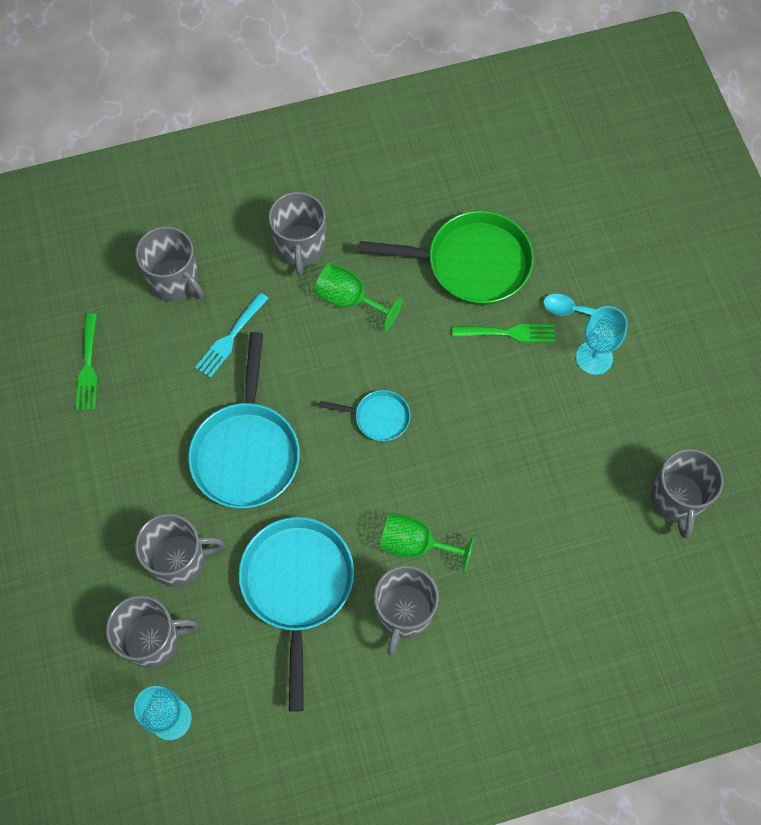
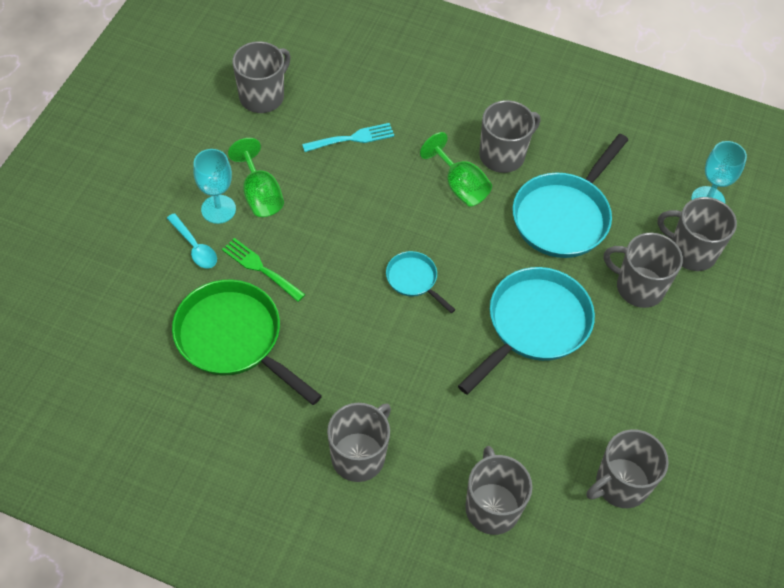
camera: 145 degrees left, 10 degrees down
(88, 367) = (620, 484): green fork -> grey mug
(230, 338) = (481, 421): turquoise fork -> turquoise fork (352, 138)
(349, 300) = (357, 381): green goblet -> green goblet (260, 195)

